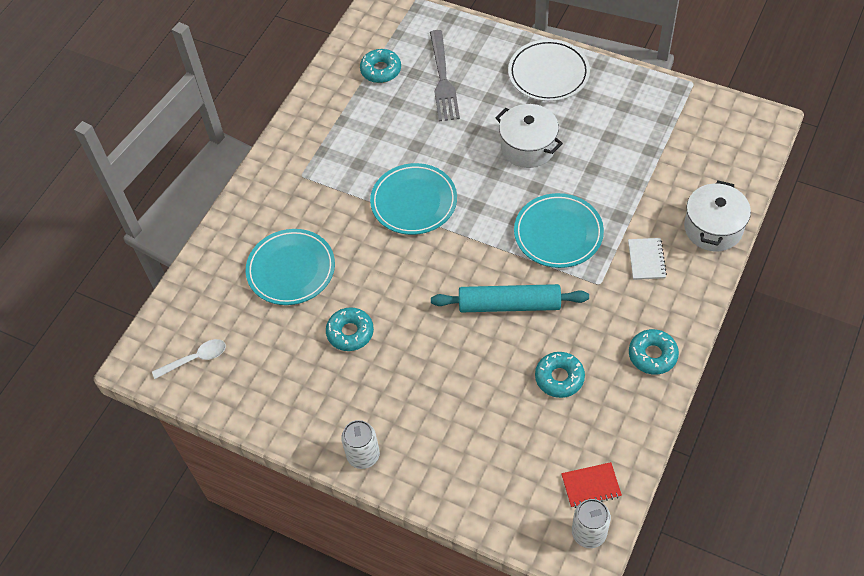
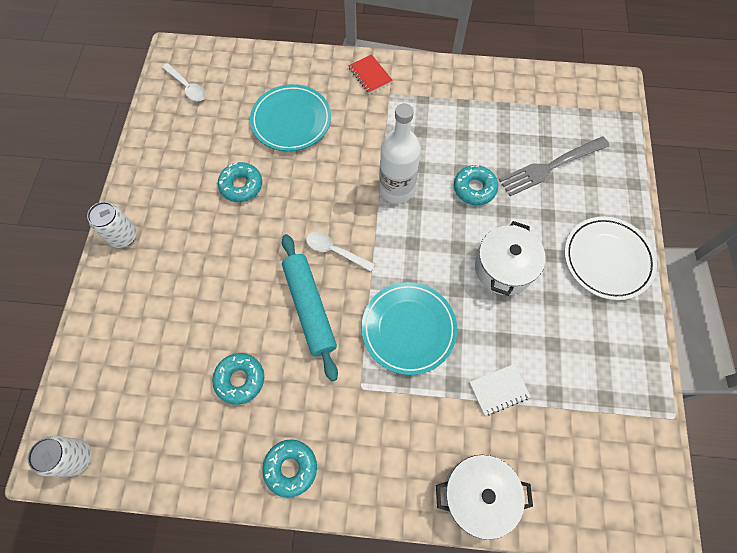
camera: 65 degrees right, 10 degrees up
(381, 70) = (535, 113): turquoise donut -> turquoise donut (474, 188)
(414, 202) = (396, 189): turquoise plate -> white bottle
(459, 269) = (335, 251): none -> white spoon
(591, 486) = (127, 445): red notebook -> red notebook (370, 75)
(646, 260) = (408, 429): white notebook -> white notebook (499, 390)

